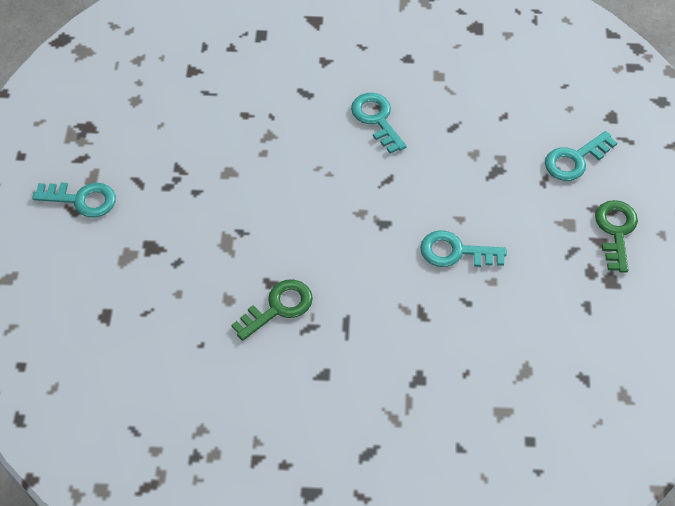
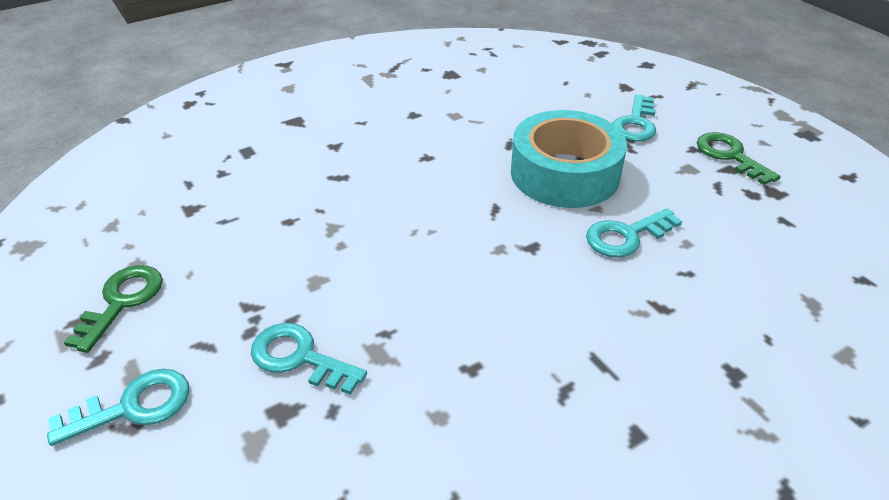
camera: 35 degrees left, 15 degrees down
(278, 307) = (508, 389): green key -> green key (122, 301)
(376, 119) = (432, 167): turquoise key -> turquoise key (299, 357)
(467, 177) = (564, 173): none -> turquoise tape

